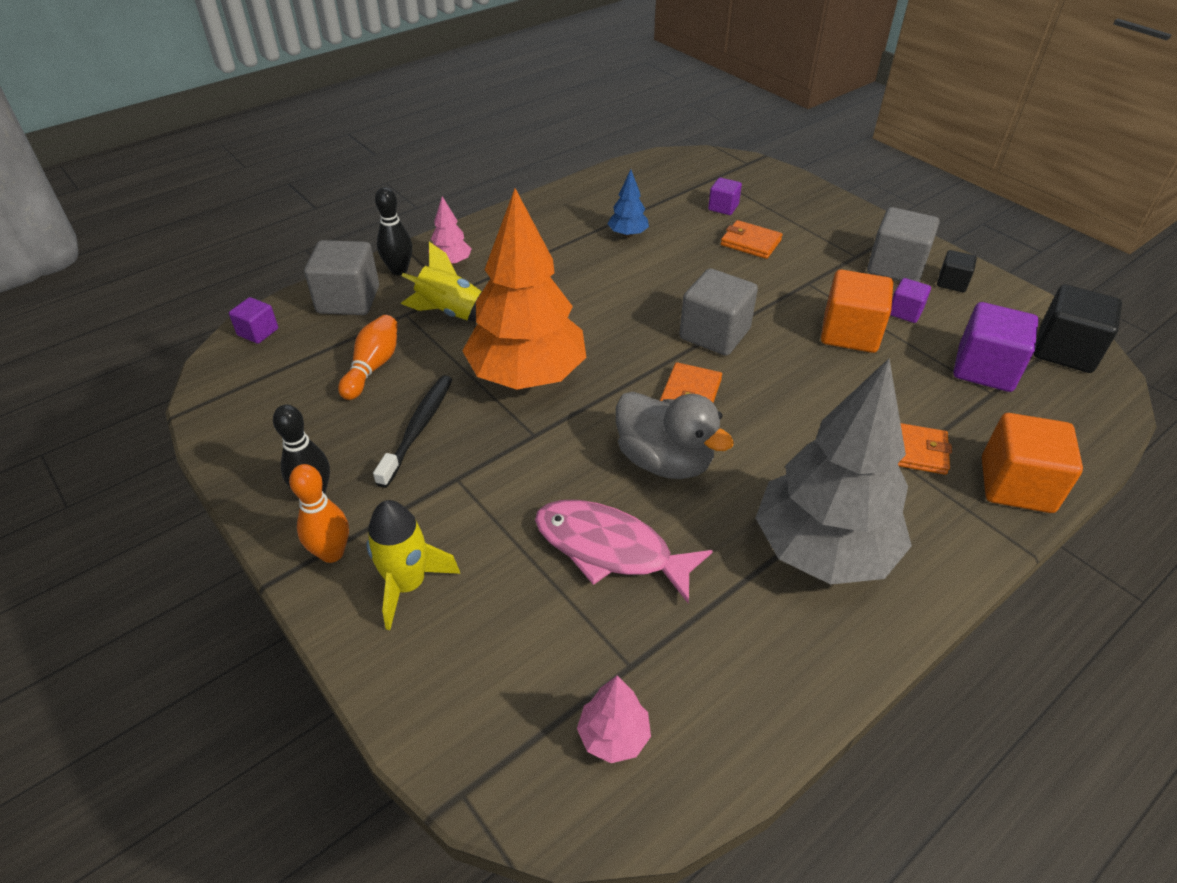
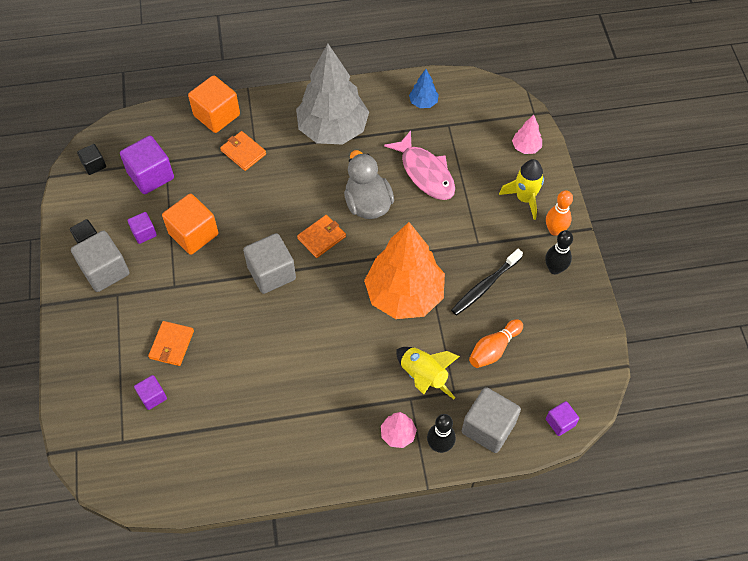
camera: 150 degrees left, 15 degrees up
(613, 736) = (470, 106): pink tree -> pink tree (526, 147)
(628, 234) = (249, 400): blue tree -> blue tree (423, 102)
(750, 242) = (172, 344): orange wallet -> orange wallet turned 45 degrees clockwise
(1064, 351) = (94, 165): black cube -> black cube, size x0.54

